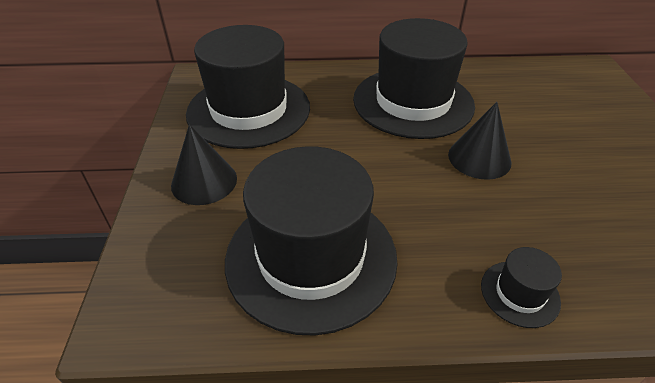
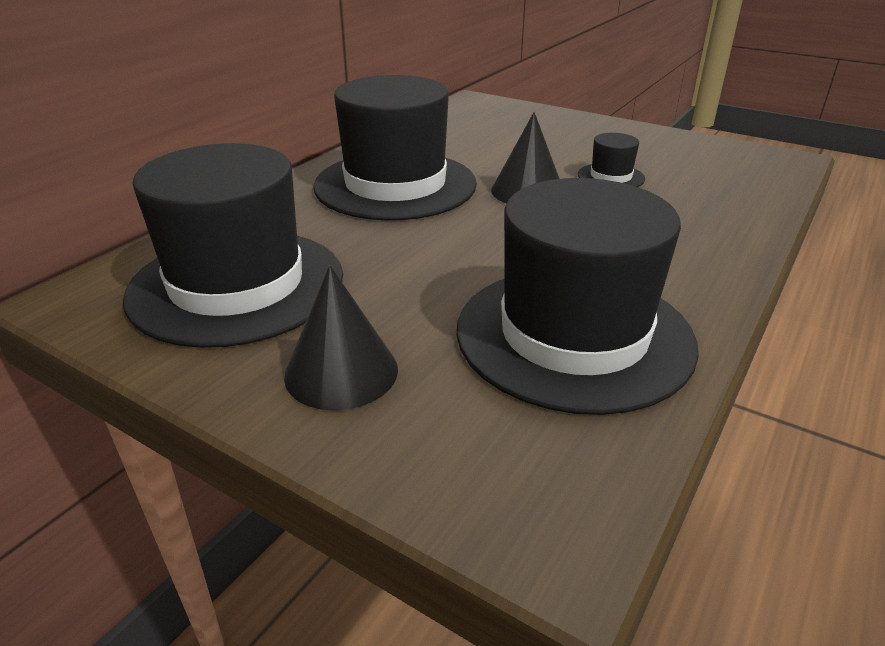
camera: 55 degrees left, 10 degrees down
(519, 293) = (714, 245): black hat -> black hat (611, 177)

